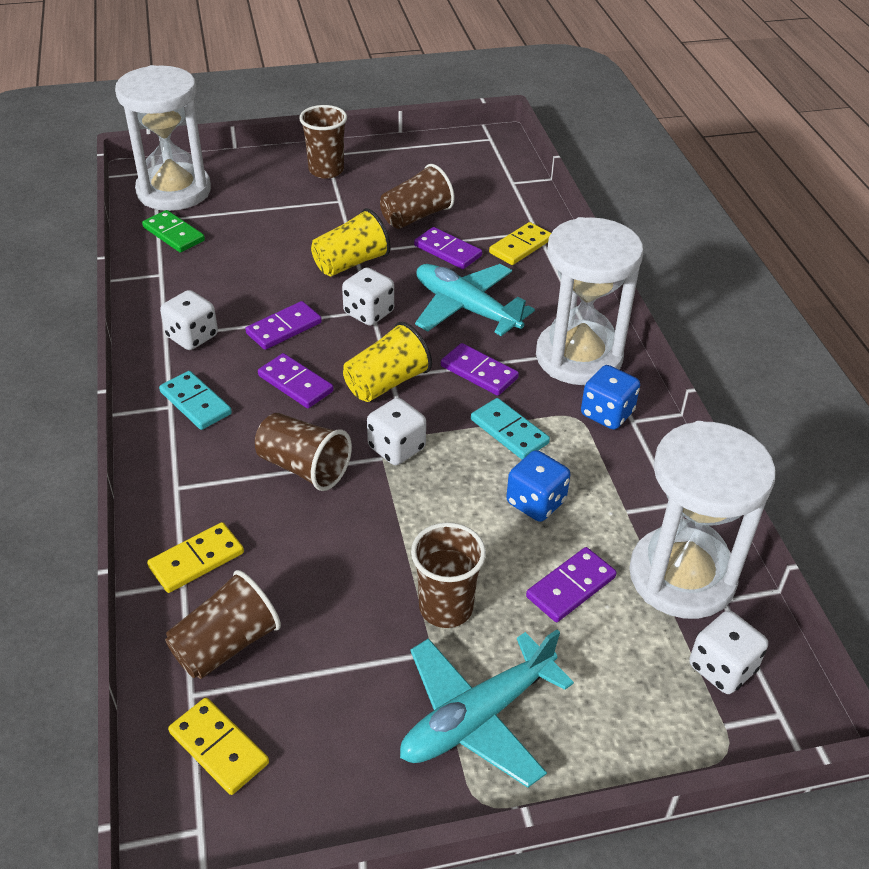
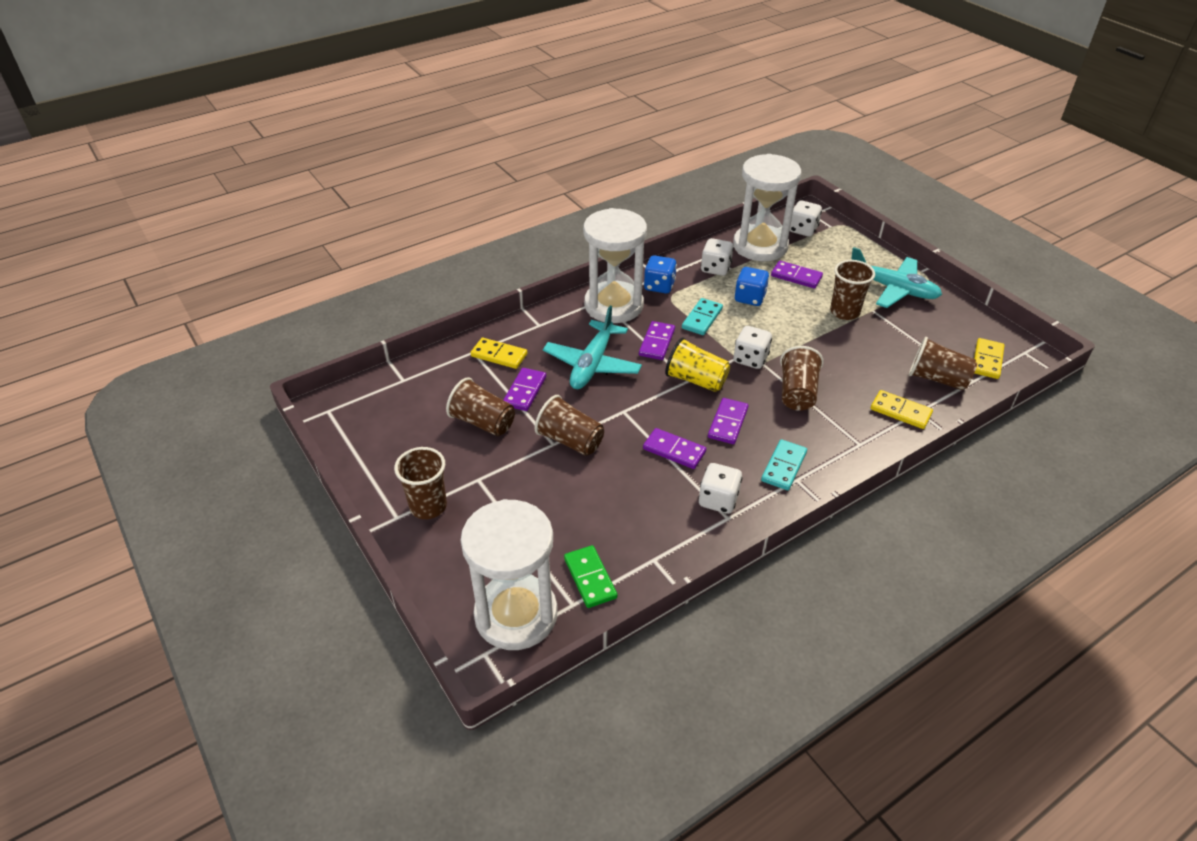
camera: 110 degrees left, 0 degrees up
(174, 234) = (590, 578): green domino -> green domino turned 45 degrees counterclockwise
(351, 263) = (570, 440): yellow cup -> brown cup
(369, 313) = (627, 411): white dice -> white dice (715, 268)

